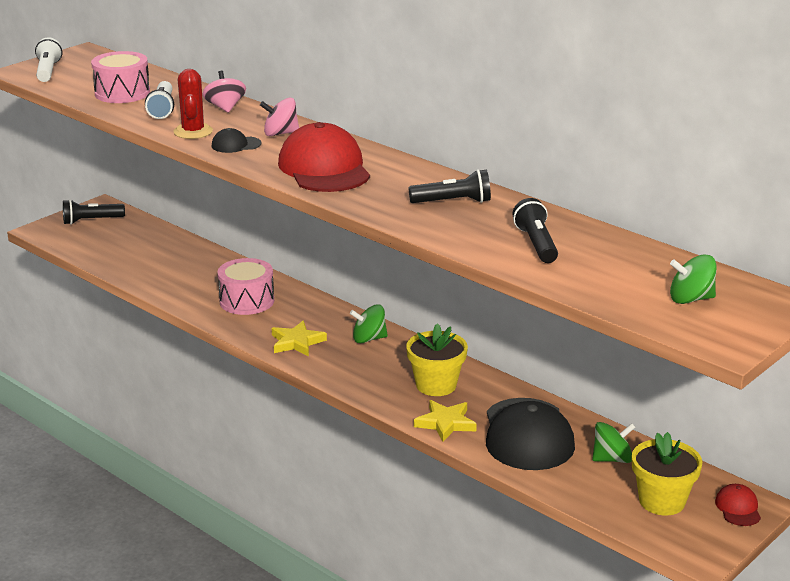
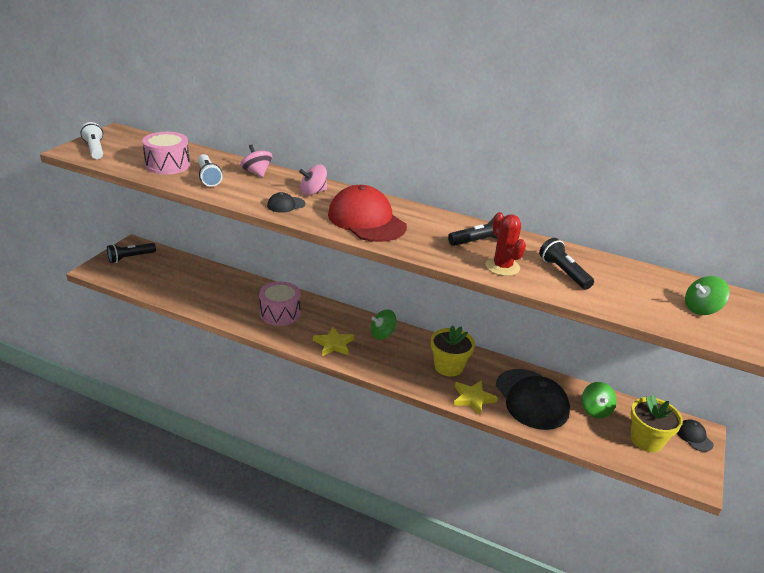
camera: 20 degrees left, 5 degrees up
(193, 132) = (245, 196): red cactus -> red cactus (502, 267)
(612, 459) = (595, 410): green spinning top -> green spinning top turned 120 degrees clockwise
(738, 508) = (694, 437): red cap -> black cap

